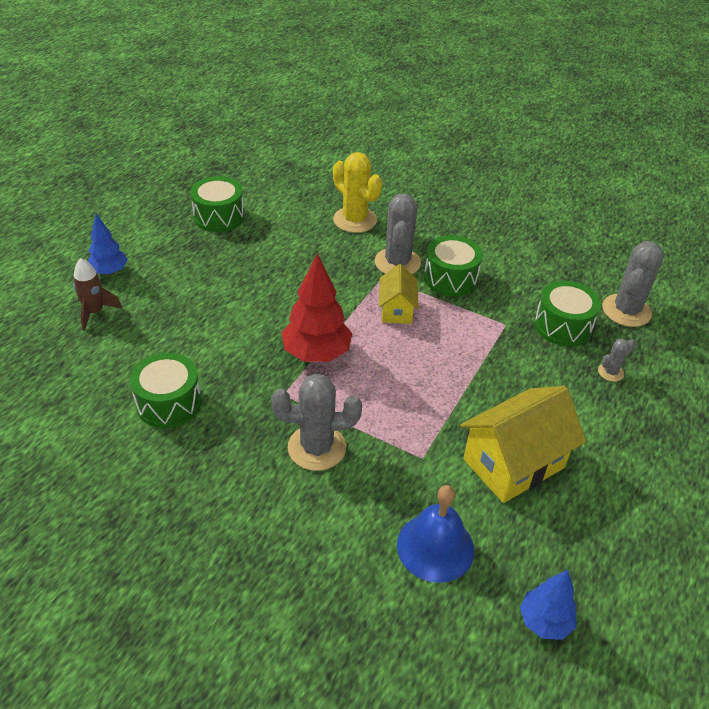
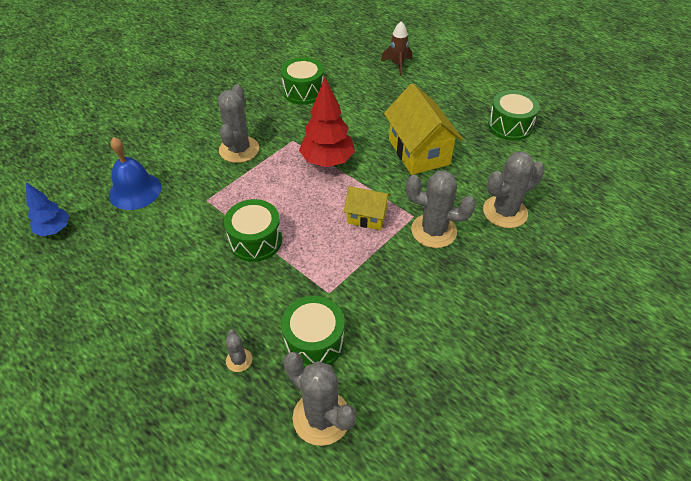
camera: 105 degrees right, 5 degrees up
(109, 272) = (440, 71): blue tree -> none
(355, 220) = (505, 212): yellow cactus -> grey cactus
(450, 278) = (404, 266): green drum -> green drum (255, 240)
(513, 464) = (175, 250): yellow house -> yellow house (418, 152)

